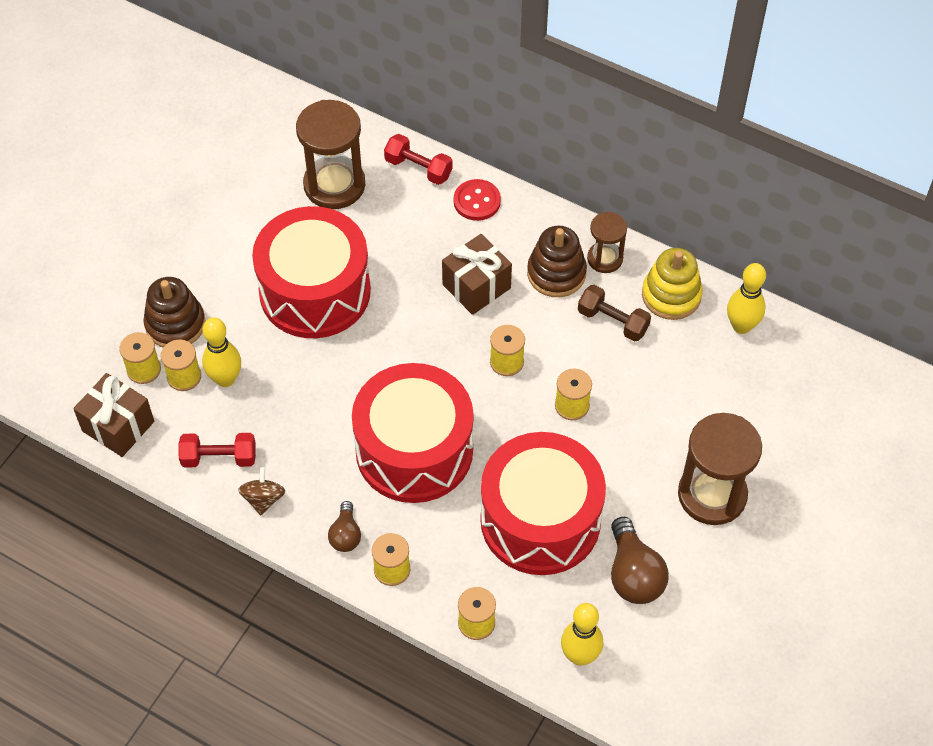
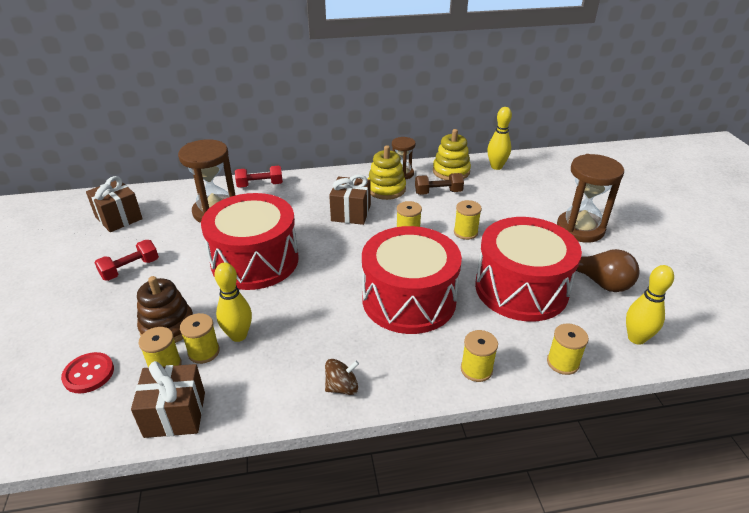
camera: 40 degrees left, 20 degrees down
(219, 458) = (281, 383): red dumbbell -> red dumbbell (130, 269)
(231, 129) = (119, 218): none -> brown gift
(263, 499) = (342, 387): brown spinning top -> brown spinning top turned 105 degrees clockwise
(345, 535) = (423, 370): brown light bulb -> none
(477, 201) = (309, 183): red button -> red button (89, 374)
(556, 273) = (386, 189): brown stacking toy -> yellow stacking toy

